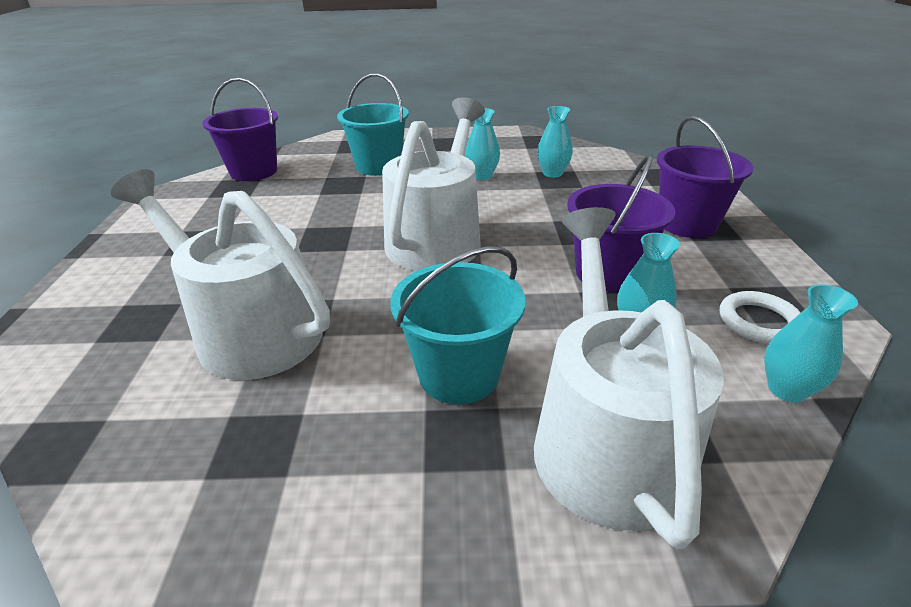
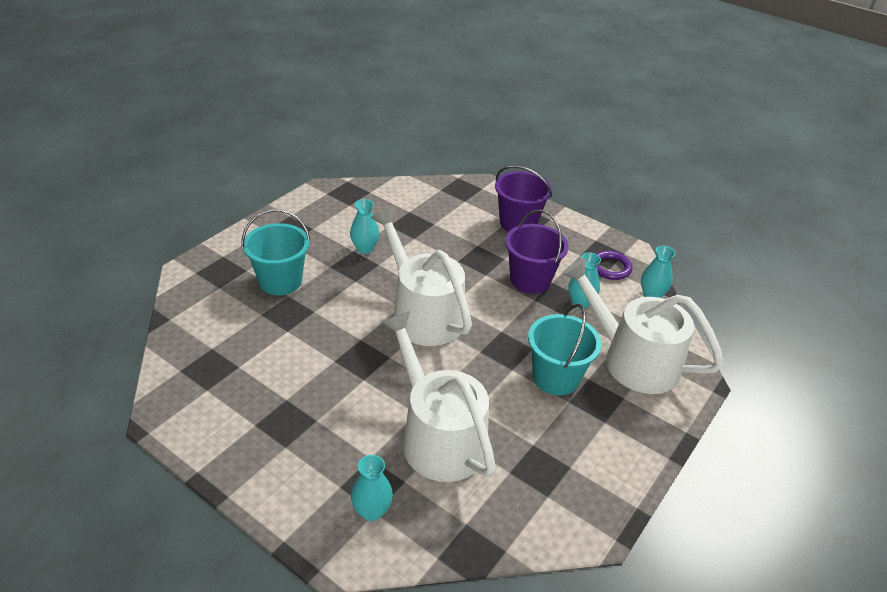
camera: 55 degrees left, 5 degrees up
(249, 330) = (438, 437): white watering can -> white watering can turned 75 degrees clockwise
(254, 172) = (191, 346): purple bucket -> none
(552, 173) = (402, 221): turquoise vase -> turquoise vase (372, 511)
(759, 322) = (610, 268): white ring -> purple ring

